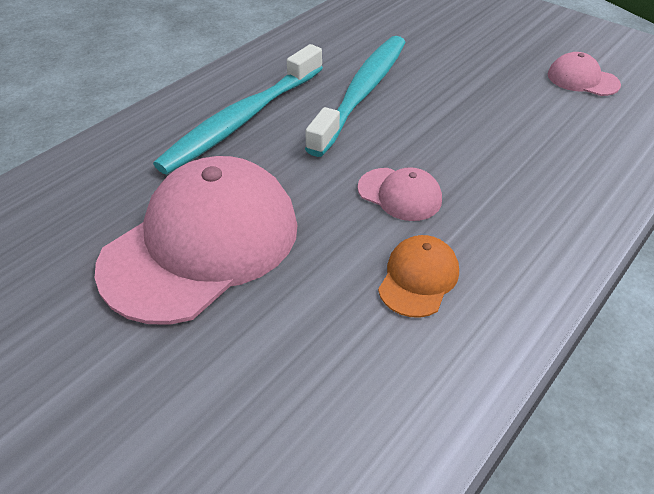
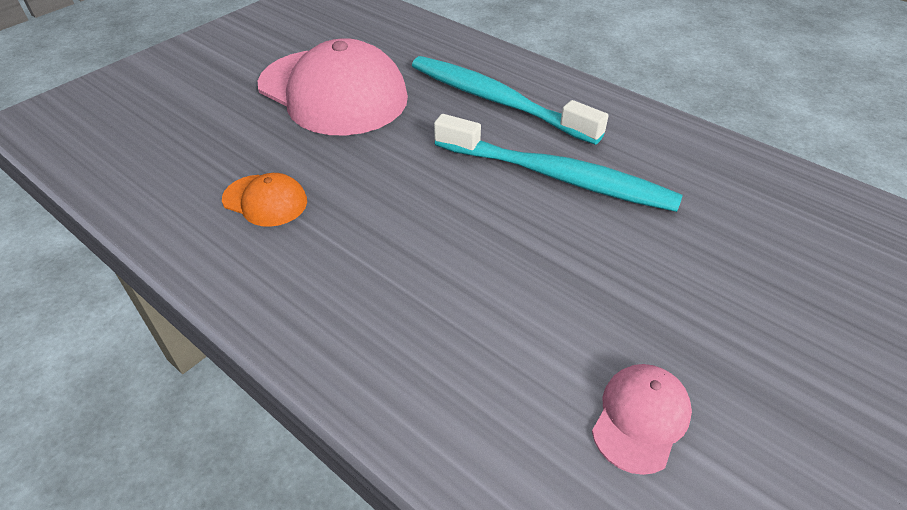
camera: 90 degrees right, 0 degrees up
(399, 194) = (377, 195): pink cap -> none

